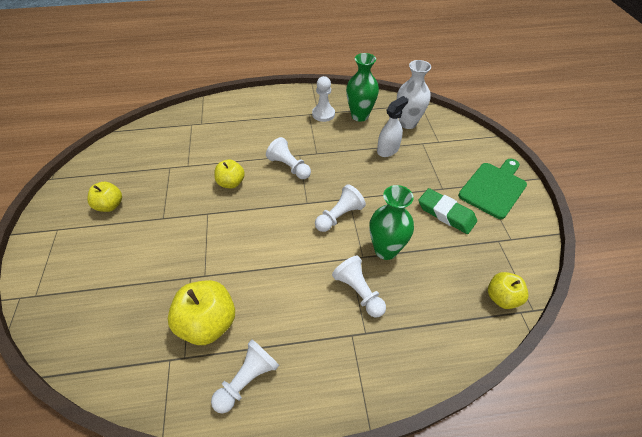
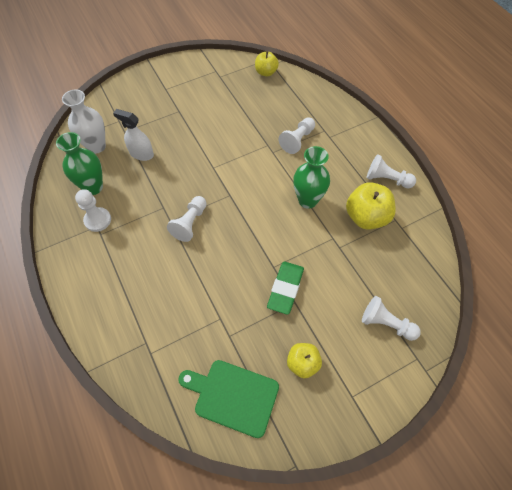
camera: 110 degrees left, 10 degrees up
(231, 183) = (229, 264): yellow apple -> none
(339, 216) = (235, 168): white pawn -> white pawn (386, 323)
(385, 250) = (256, 133): green vase -> green vase (307, 200)
(446, 213) = (205, 105): green eraser -> green eraser (285, 289)
(494, 188) = (167, 82): green cutting board -> green cutting board (232, 396)

